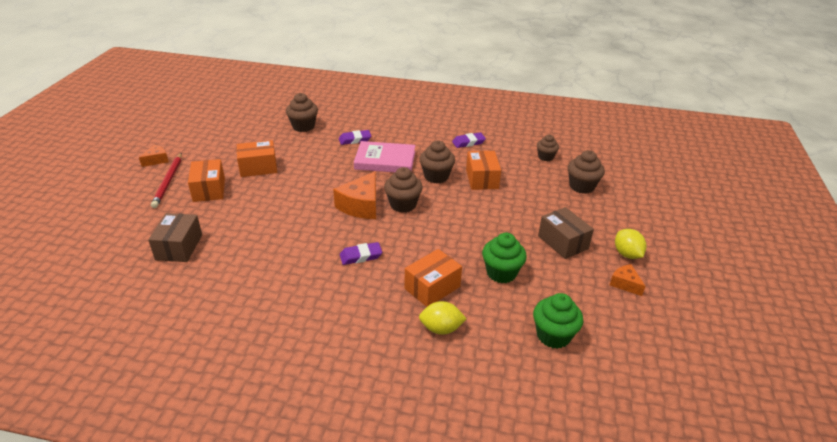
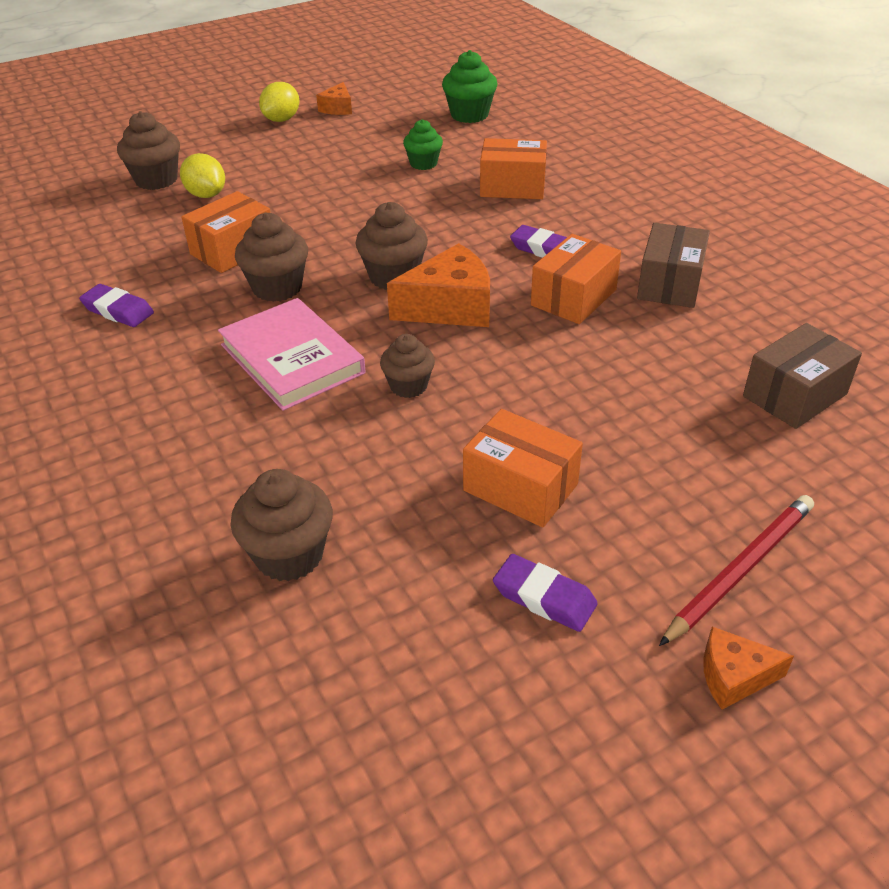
camera: 130 degrees left, 5 degrees up
(209, 190) = (665, 489): orange box -> orange box (574, 297)
(355, 140) = (259, 438): purple eraser -> purple eraser (544, 597)
(441, 329) = (556, 159): yellow lemon -> yellow lemon (206, 195)
(501, 273) = (423, 163): green cupcake -> green cupcake, size x0.66
(545, 157) = (93, 229): brown cupcake -> brown cupcake (408, 386)
(563, 242) = (311, 153): brown box -> brown box (669, 284)

